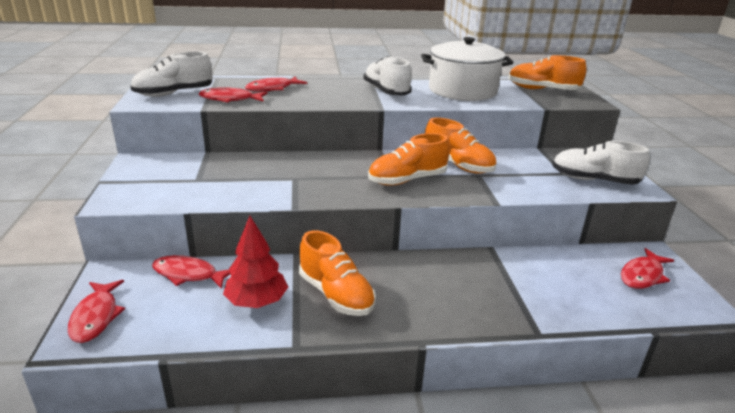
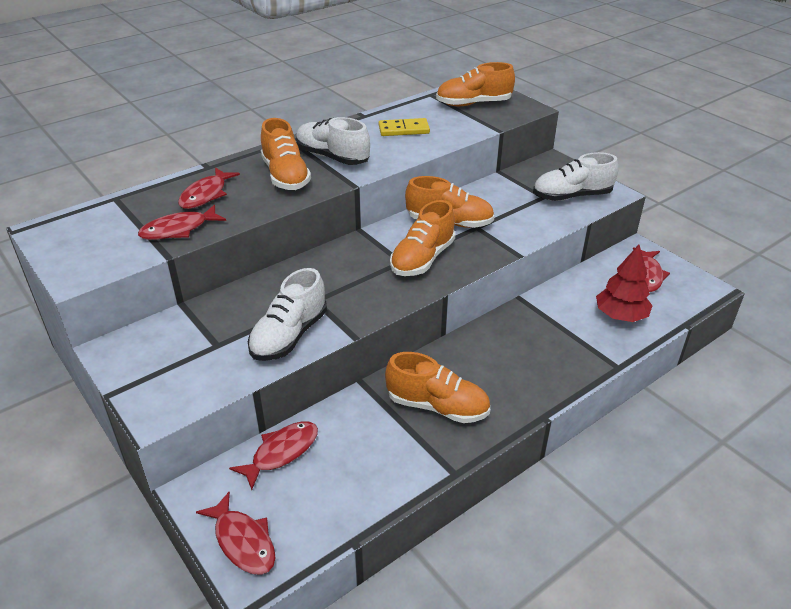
camera: 30 degrees left, 10 degrees up
(174, 94) = (98, 245): white shoe -> white shoe (289, 336)
(188, 274) = (281, 452): red fish -> red fish turned 150 degrees clockwise
(257, 301) = (377, 448): red tree -> red tree (620, 316)
(339, 93) = (285, 176): none -> orange shoe
(462, 90) = (404, 129): white pot -> yellow domino

